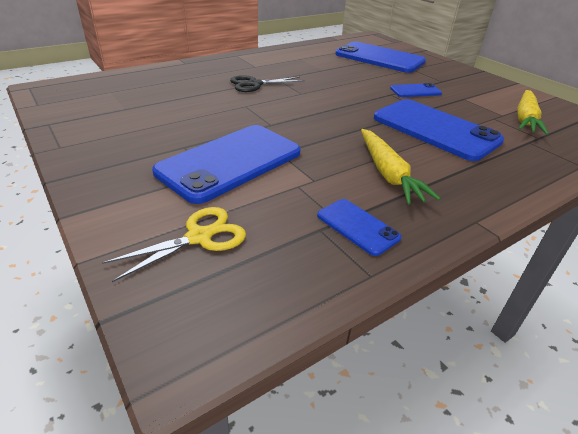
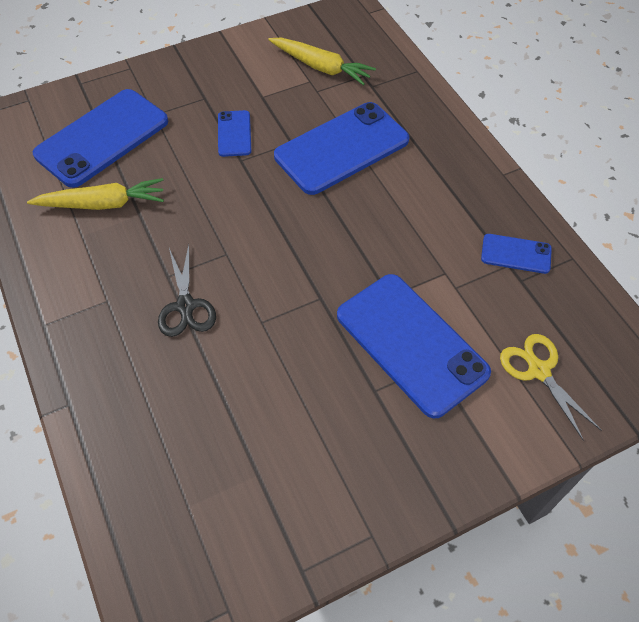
camera: 80 degrees left, 20 degrees up
(357, 226) = (516, 254): blue phone -> blue phone turned 45 degrees clockwise
(388, 174) = (432, 212): yellow carrot -> yellow carrot (103, 204)

